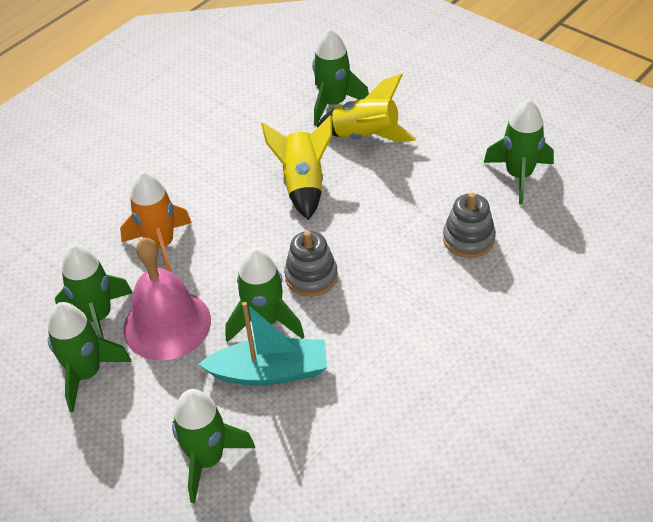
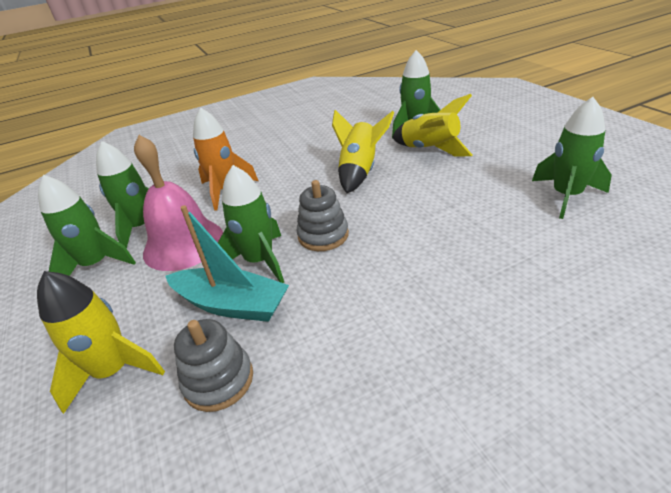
camera: 25 degrees right, 10 degrees down
(207, 459) = (114, 371): green rocket -> yellow rocket
(468, 239) = (492, 236): grey stacking toy -> grey stacking toy (218, 380)

